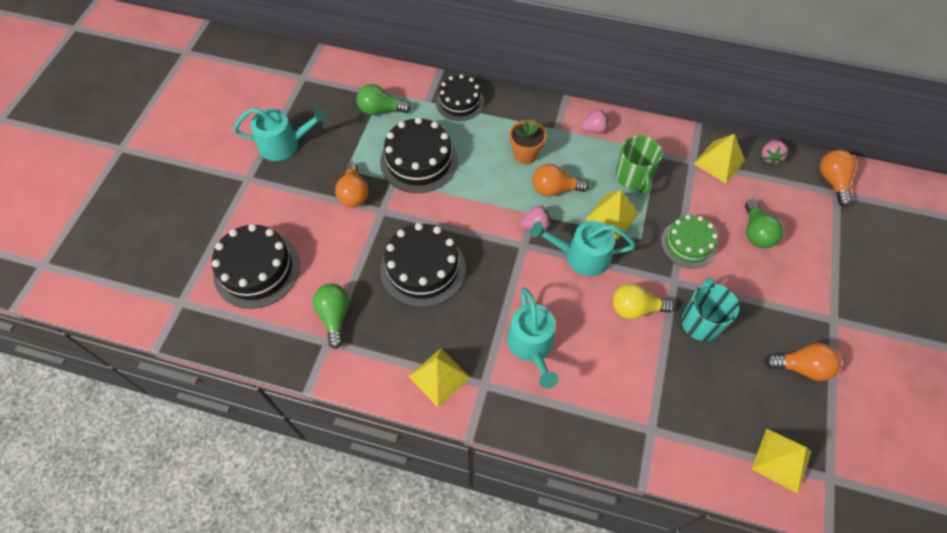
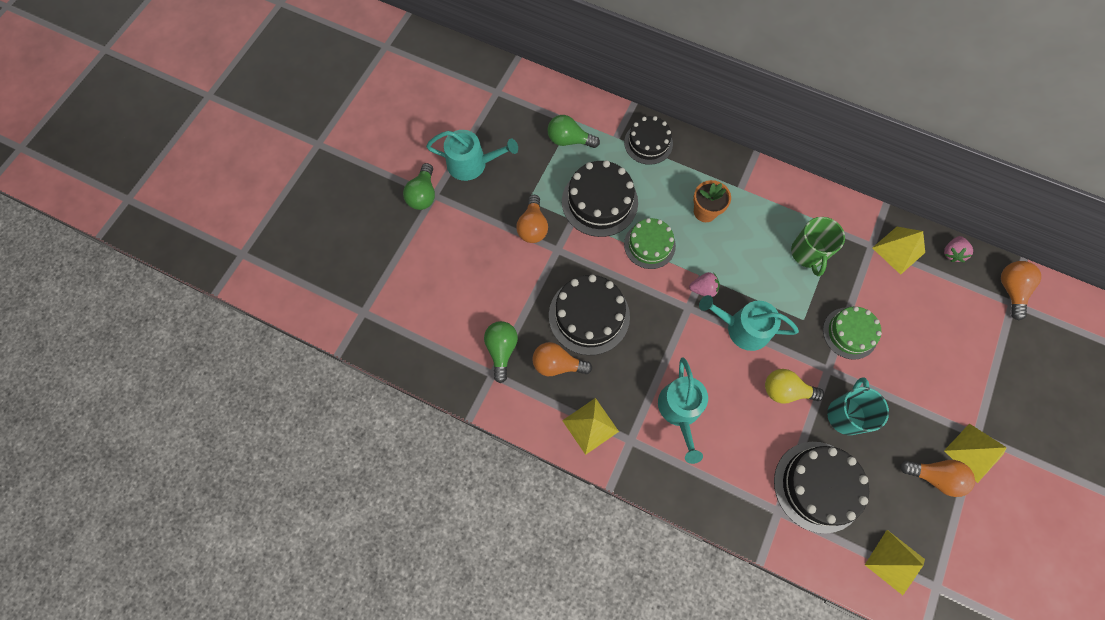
camera: 10 degrees right, 10 degrees up
(257, 269) = (435, 291): black cake -> black cake (818, 486)
(475, 193) = (649, 245): none -> green cake
(554, 189) = (728, 253): orange light bulb -> orange light bulb (557, 364)
(594, 129) = (778, 194): pink strawberry -> none
(611, 216) = (779, 291): yellow pyramid -> yellow pyramid (973, 452)
(756, 233) = (920, 332): green light bulb -> green light bulb (423, 195)

